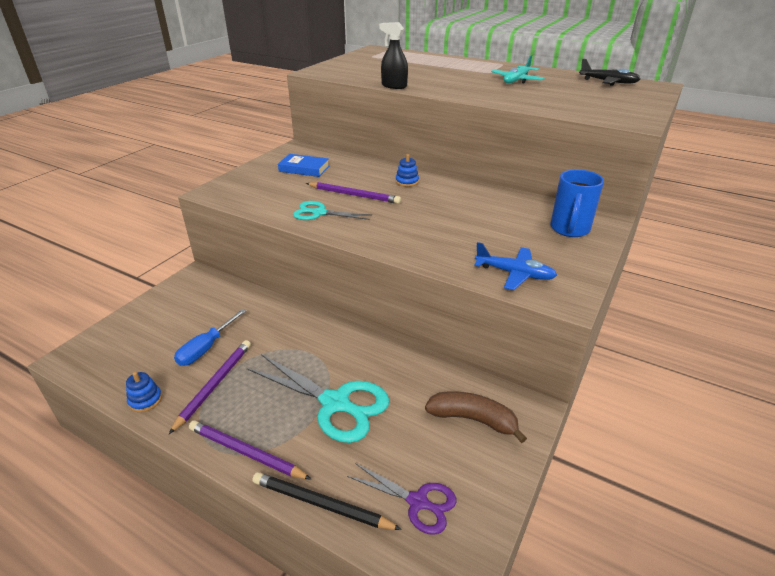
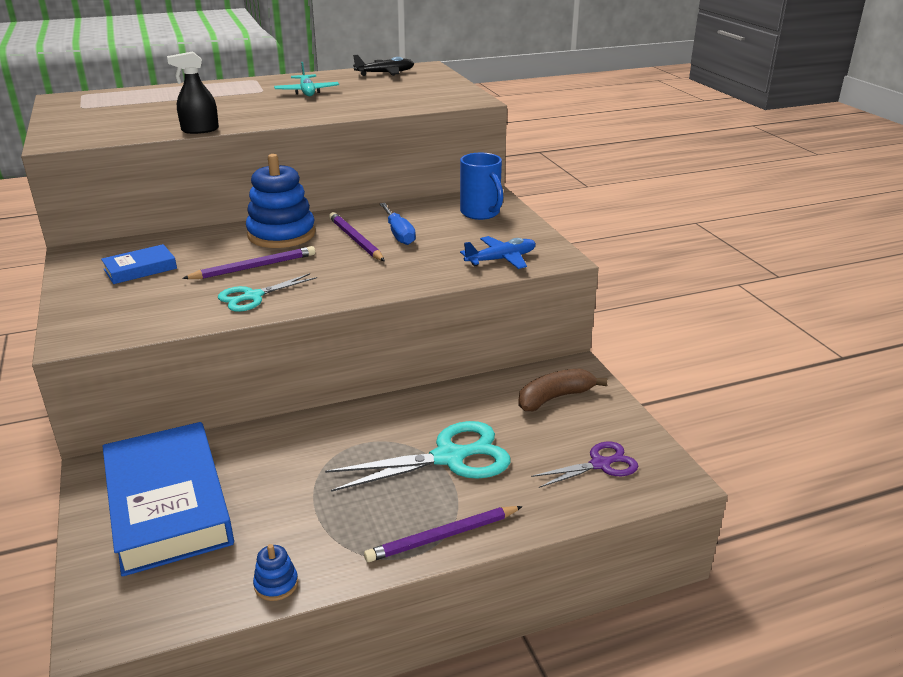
camera: 50 degrees left, 5 degrees down
(185, 315) = (168, 504): none -> blue book
(206, 348) = (253, 508): blue screwdriver -> blue screwdriver (398, 234)
(214, 385) = (322, 524): purple pencil -> purple pencil (356, 240)
(322, 504) = (550, 515): black pencil -> none
(407, 181) = (281, 234): blue stacking toy -> blue stacking toy, size x2.29

